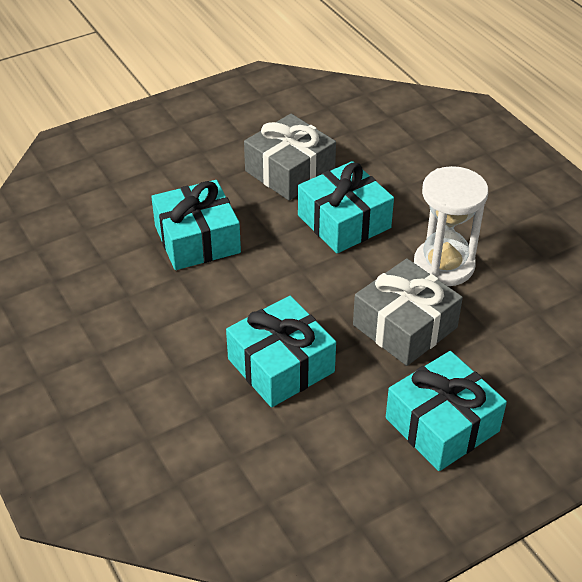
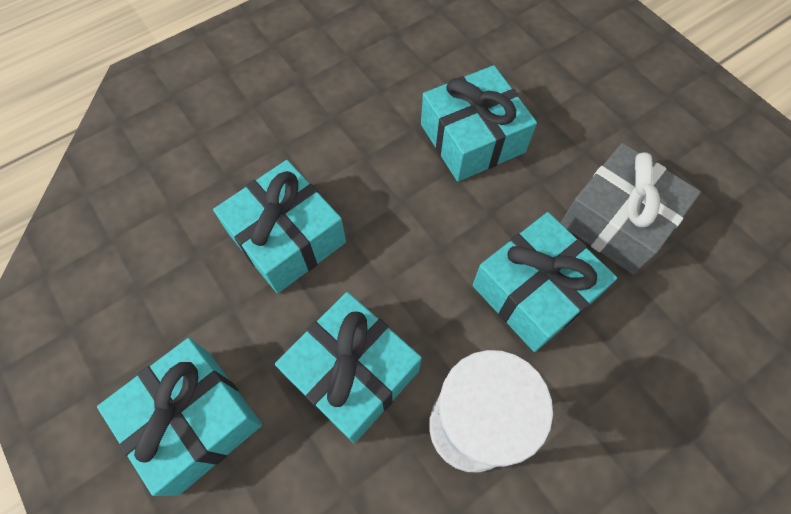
camera: 85 degrees right, 20 degrees up
(405, 326) = (352, 373): grey gift -> turquoise gift

